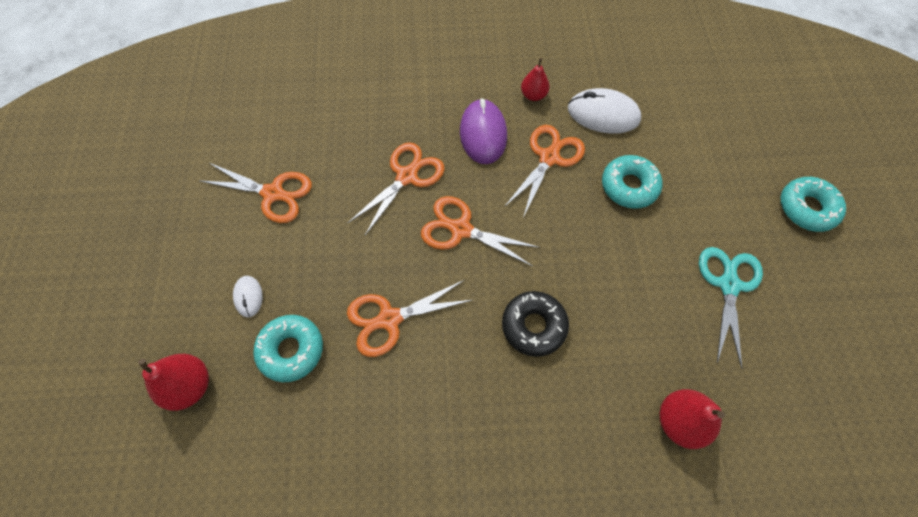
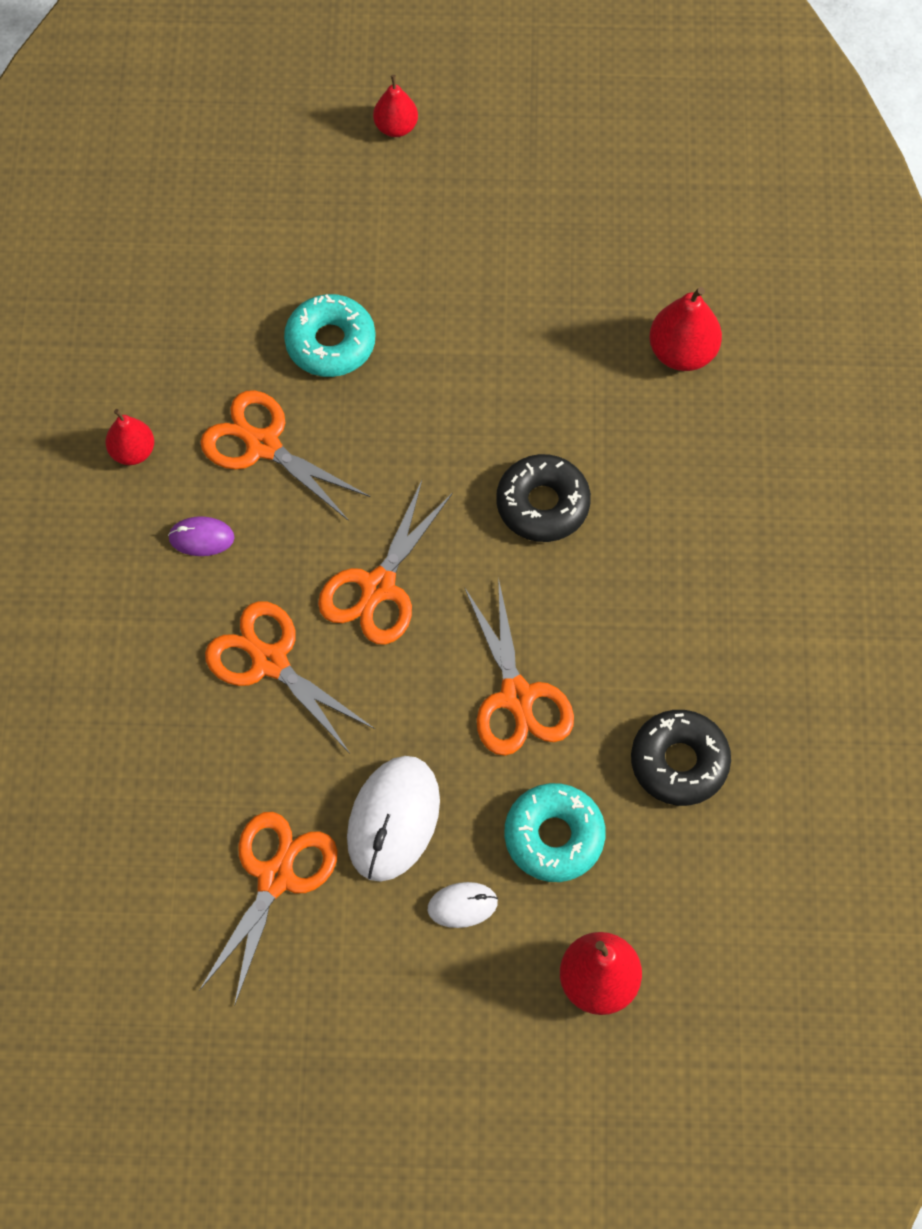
camera: 85 degrees left, 0 degrees up
(343, 434) = (679, 762): none -> black donut
(483, 134) = (201, 538): purple mouse -> purple mouse, size x0.52
(603, 114) = (189, 354): white mouse -> white mouse (393, 820)
(728, 285) = (503, 252): turquoise scissors -> none
(806, 208) = (396, 127): turquoise donut -> red pear

